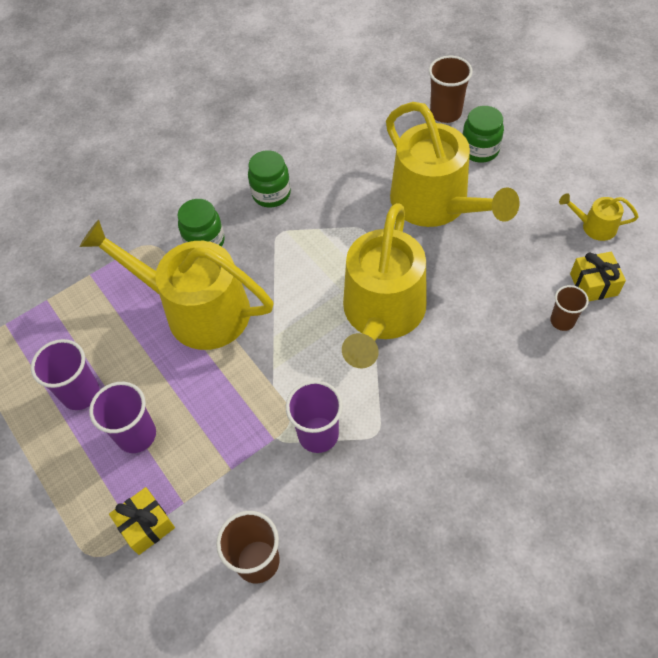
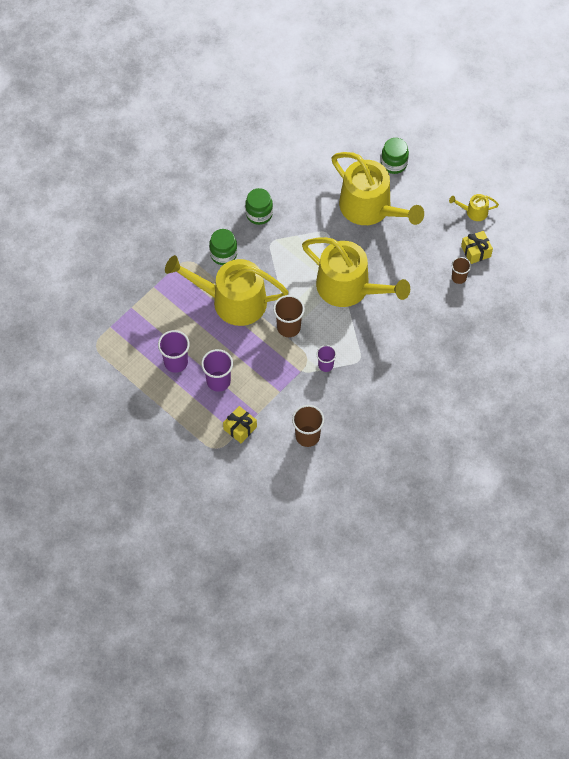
camera: 15 degrees left, 5 degrees up
(318, 434) = (325, 365): purple cup -> purple cup, size x0.64
(382, 313) = (349, 287): yellow watering can -> yellow watering can turned 60 degrees counterclockwise
(445, 113) = (366, 136): brown cup -> brown cup (288, 327)

